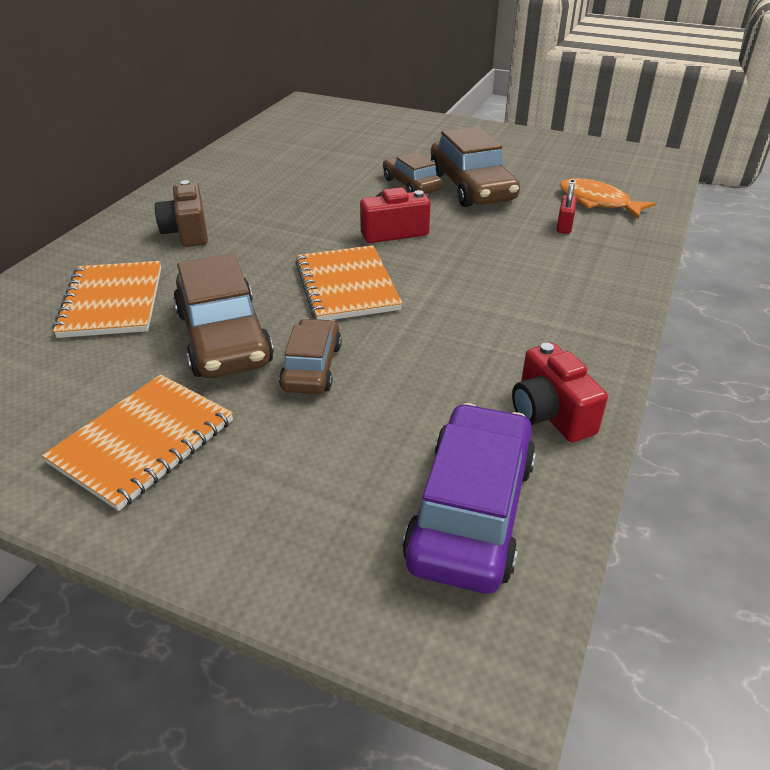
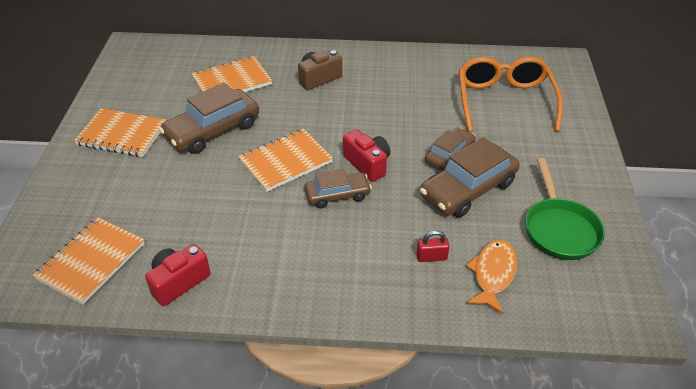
camera: 70 degrees right, 5 degrees up
(312, 367) = (195, 171): brown car -> brown car (337, 195)
(344, 141) = (504, 101): none -> orange glasses
(471, 511) = (91, 261): purple car -> orange notebook
(549, 161) = (559, 229): none -> green pan

